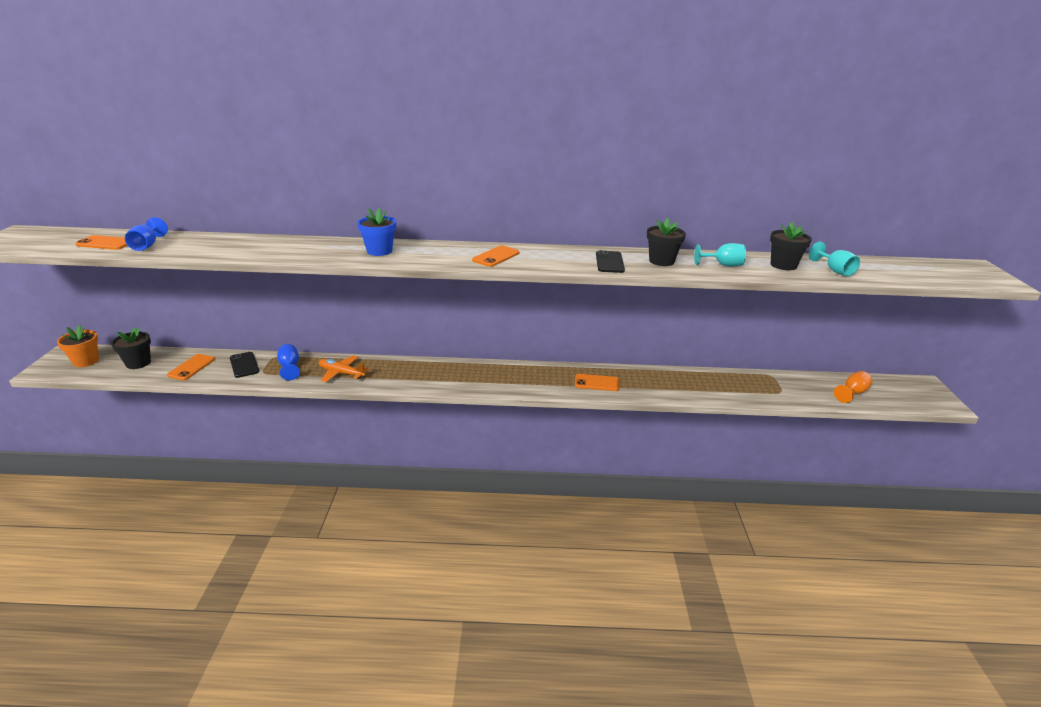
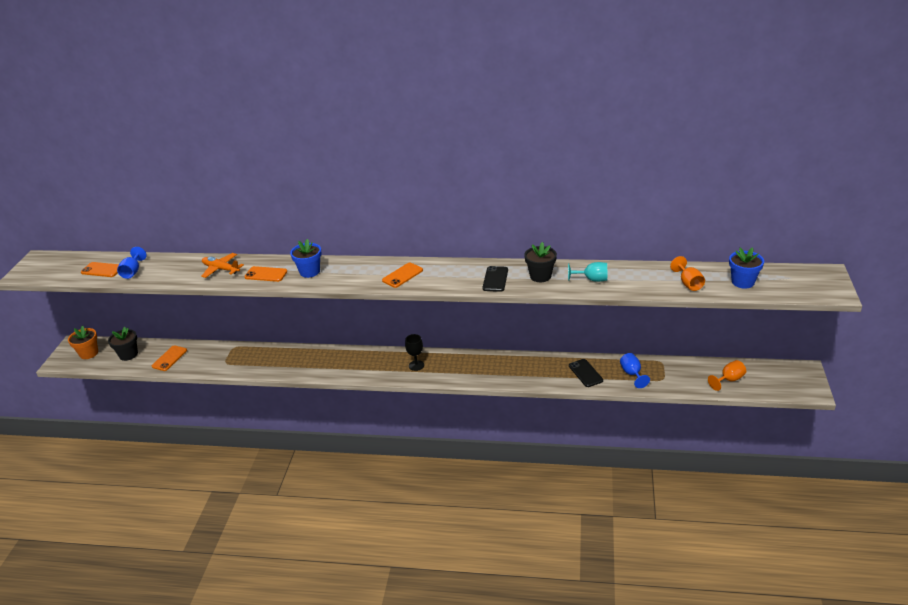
camera: 10 degrees right, 5 degrees up
(244, 365) = (210, 355): black phone -> black phone (585, 373)
(290, 367) = (246, 357): blue goblet -> blue goblet (632, 374)
(341, 373) = (287, 363): orange plane -> orange plane (221, 269)
(497, 377) = (416, 365): none -> black goblet
(596, 383) = (500, 371): orange phone -> orange phone (266, 274)
(783, 265) = (646, 278): black flower pot -> none
(834, 271) = (688, 283): turquoise goblet -> orange goblet
(893, 271) = (743, 282): none -> blue flower pot

